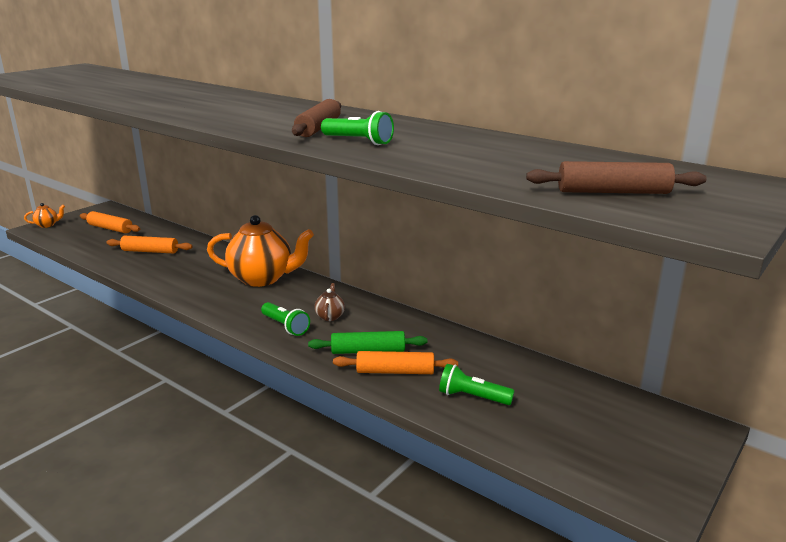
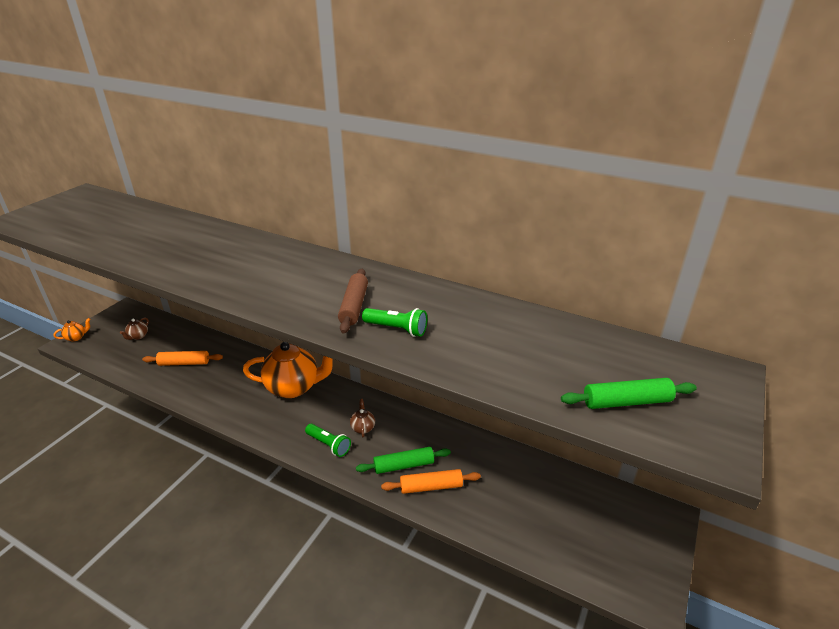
camera: 10 degrees left, 10 degrees up
(110, 228) = (138, 336): orange rolling pin -> brown teapot
(472, 397) = (497, 507): green flashlight -> none
(613, 192) = (626, 402): brown rolling pin -> green rolling pin

